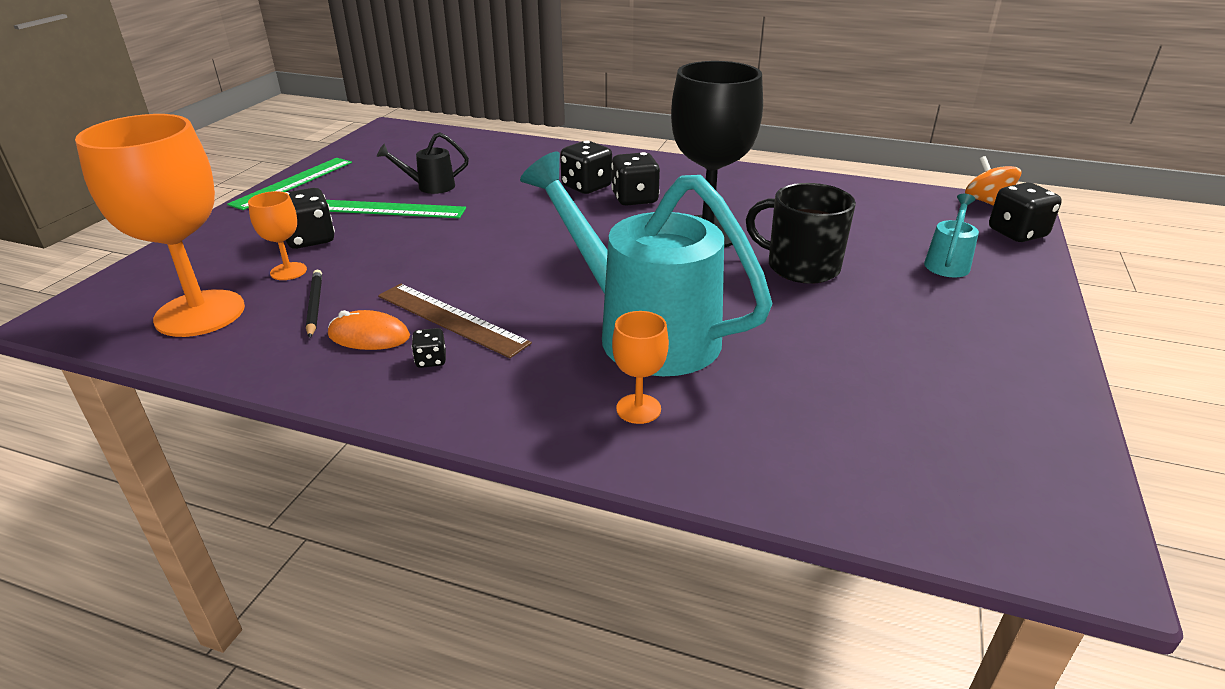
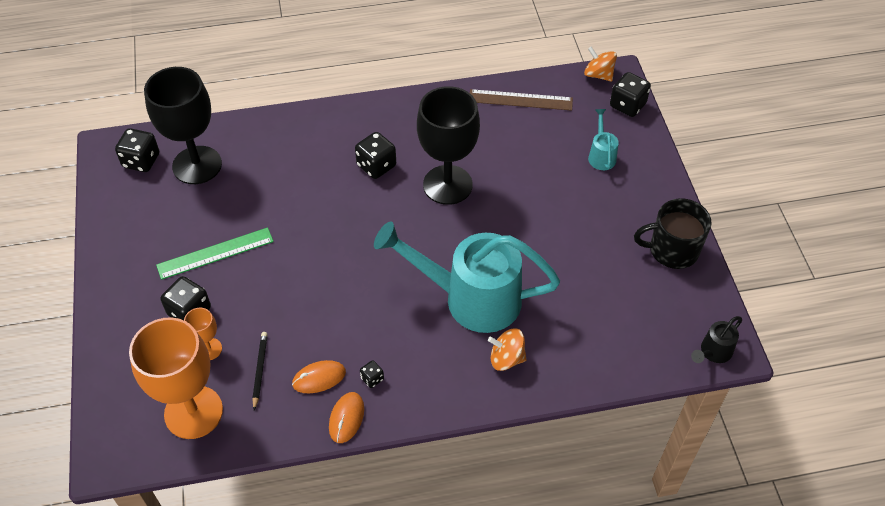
camera: 30 degrees left, 20 degrees up
(293, 183) = (105, 255): green ruler -> none
(315, 305) = (260, 370): black pencil -> black pencil turned 45 degrees clockwise
(352, 386) = (346, 418): none -> orange mouse
(430, 187) = (218, 214): black watering can -> black watering can (713, 352)
(451, 319) = (354, 341): brown ruler -> brown ruler (520, 100)
(452, 155) = (197, 165): none -> black goblet
(586, 186) = (332, 165): black dice -> black dice (141, 161)
(638, 409) = (506, 358): orange goblet -> orange spinning top
(801, 266) = (522, 197): black mug -> black mug (672, 250)

